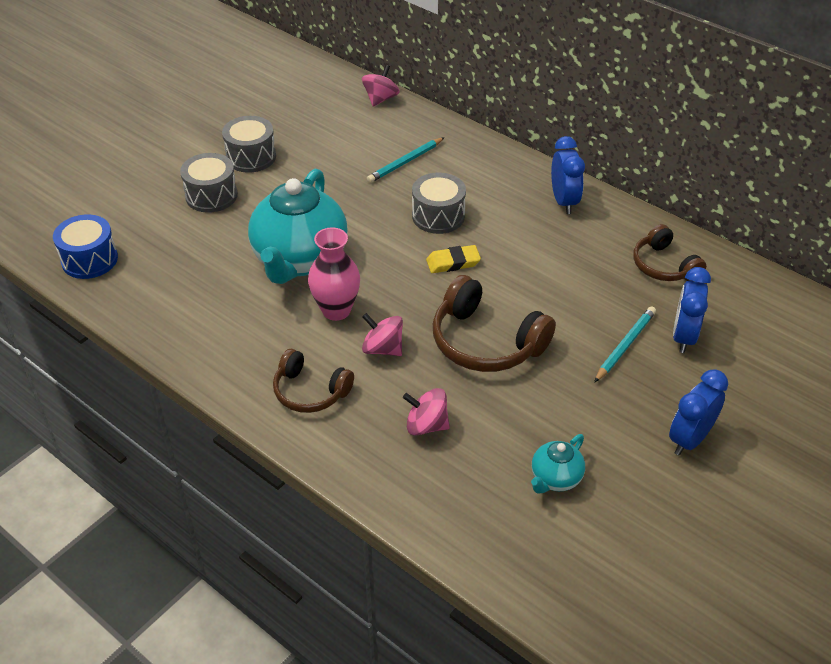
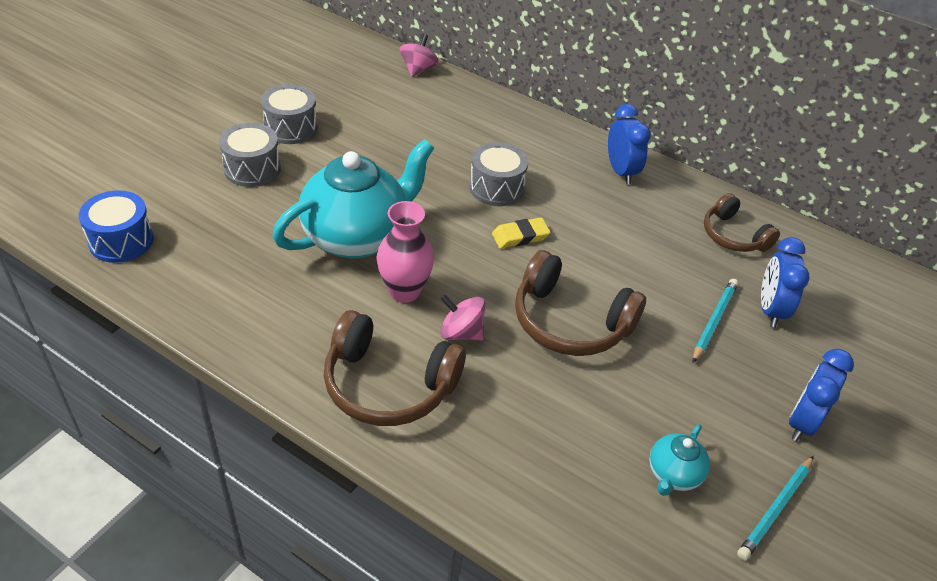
camera: 10 degrees left, 0 degrees up
(300, 260) = (357, 237): turquoise teapot -> turquoise teapot turned 135 degrees counterclockwise
(310, 391) = (388, 385): brown headphones -> brown headphones, size x1.57
(405, 162) = (453, 133): turquoise pencil -> turquoise pencil (775, 509)
(426, 425) = (523, 419): pink spinning top -> none

